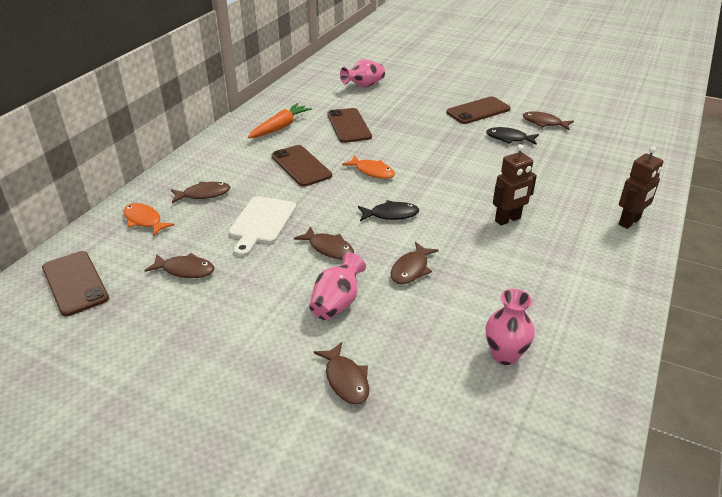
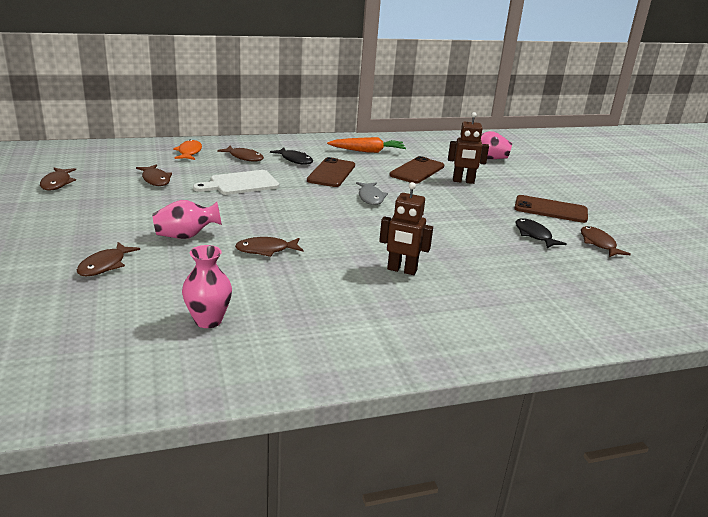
camera: 45 degrees right, 10 degrees down
(75, 283) = (103, 158): brown phone -> none
(329, 248) = (246, 213): brown fish -> brown fish (57, 183)
(372, 171) = (371, 198): orange fish -> grey fish
(391, 214) = (325, 221): black fish -> black fish (295, 160)
(629, 222) = (509, 333): brown robot -> brown robot (463, 181)

